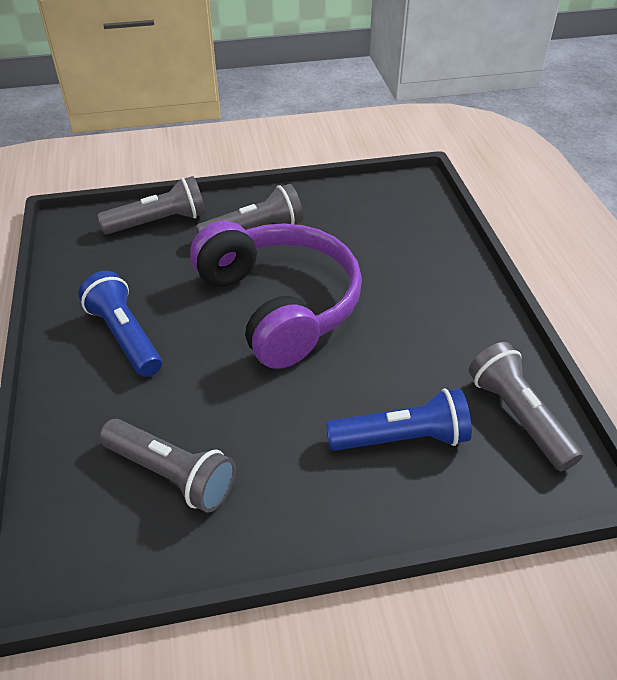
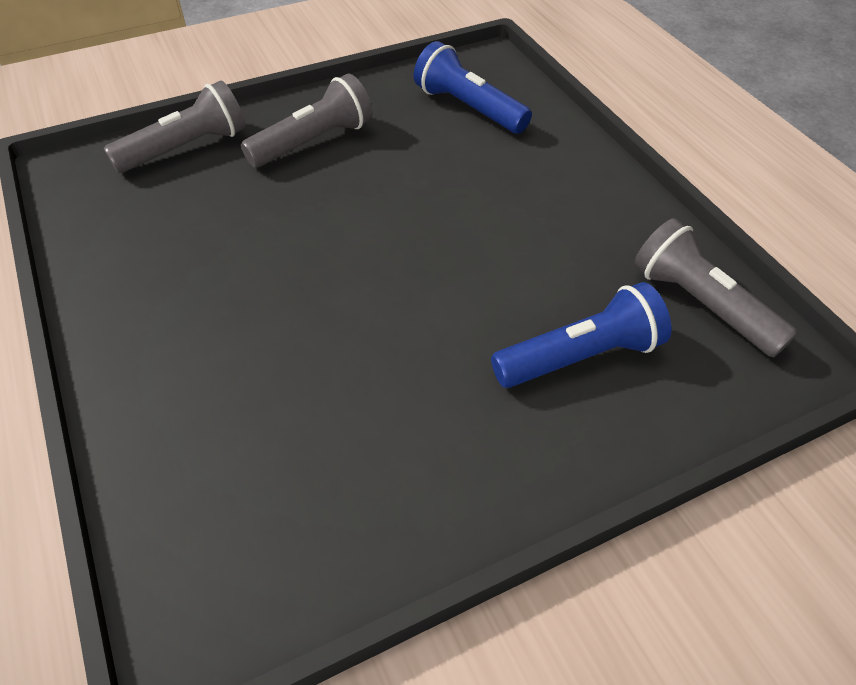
camera: 15 degrees left, 5 degrees up
(125, 336) = (190, 298): blue flashlight -> blue flashlight (468, 108)
(171, 474) = (312, 461): grey flashlight -> none
(279, 305) = (375, 225): purple headphones -> none

